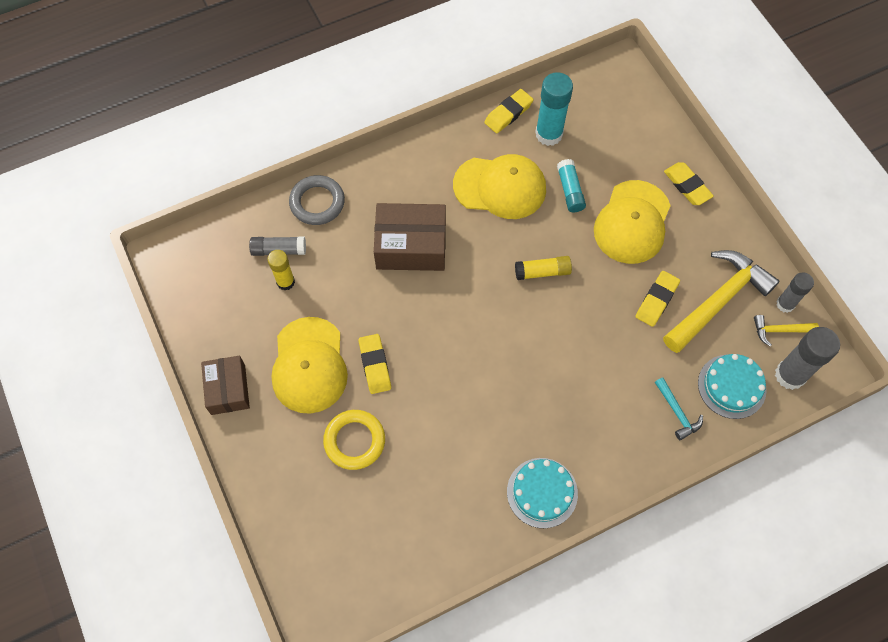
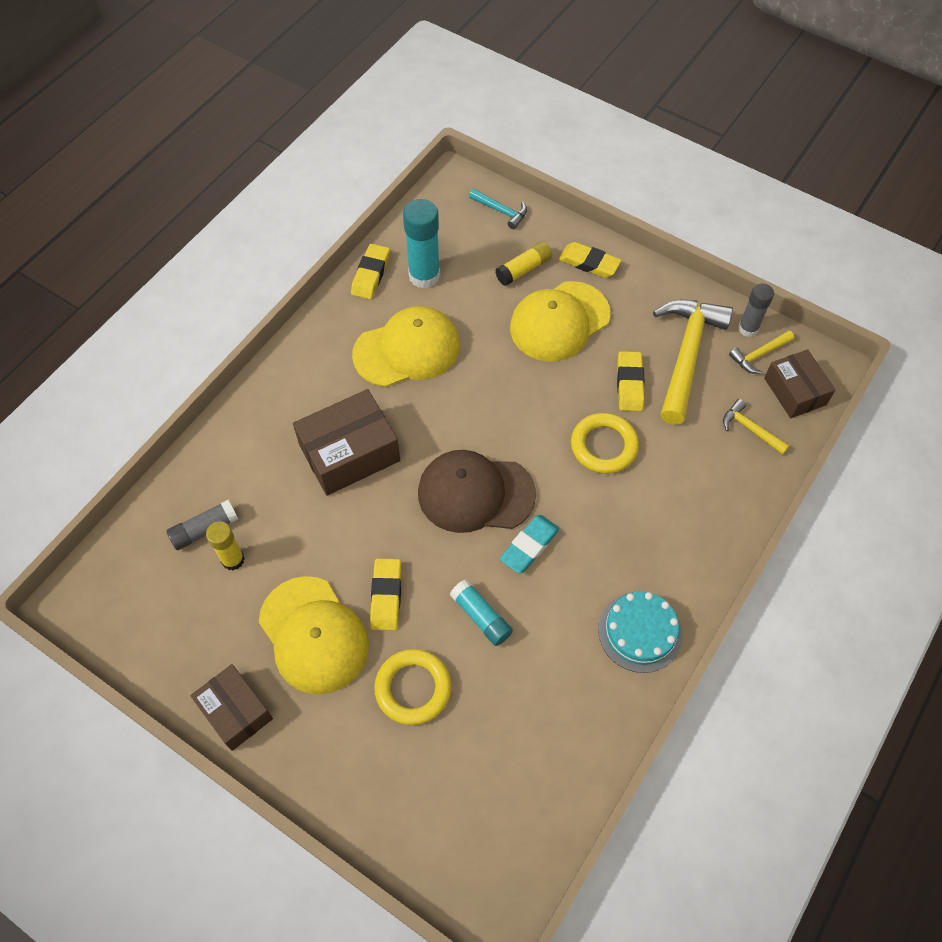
camera: 30 degrees left, 5 degrees down
(317, 202) = (219, 458): grey ring -> none
(375, 365) = (386, 596): yellow eraser -> yellow eraser turned 45 degrees clockwise
(484, 324) = (475, 493): none -> brown cap
(500, 384) = (529, 546): none -> turquoise eraser
(542, 272) = (502, 412): yellow glue stick -> yellow glue stick (523, 269)
(570, 190) = (479, 320): turquoise glue stick -> turquoise glue stick (481, 617)
(604, 339) = (604, 446): none -> yellow ring
(632, 222) = (559, 321): yellow cap -> yellow cap turned 60 degrees clockwise
(677, 412) = (717, 481): turquoise hammer -> turquoise hammer (501, 211)
(731, 386) = (750, 429): turquoise cake -> yellow hammer
(790, 375) = (795, 391): grey glue stick -> brown box

